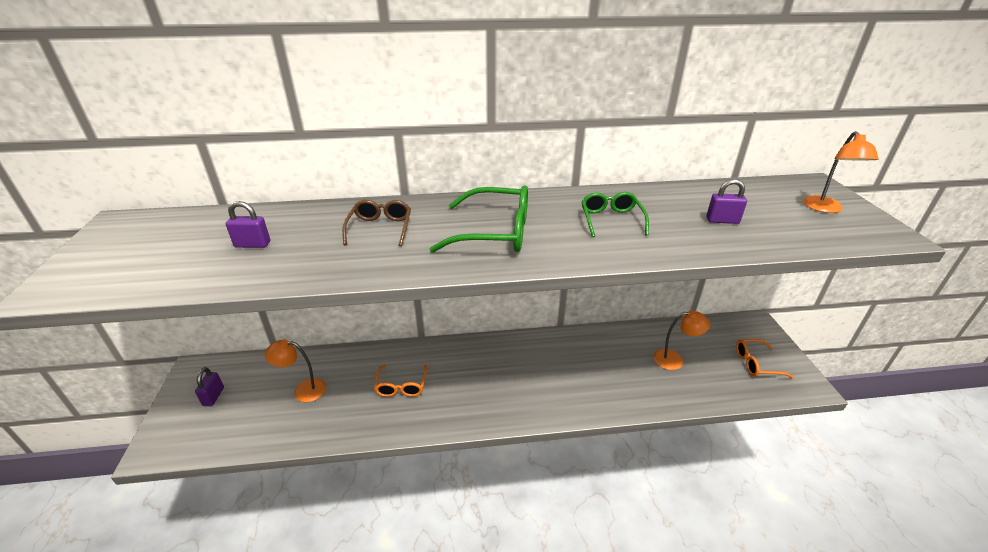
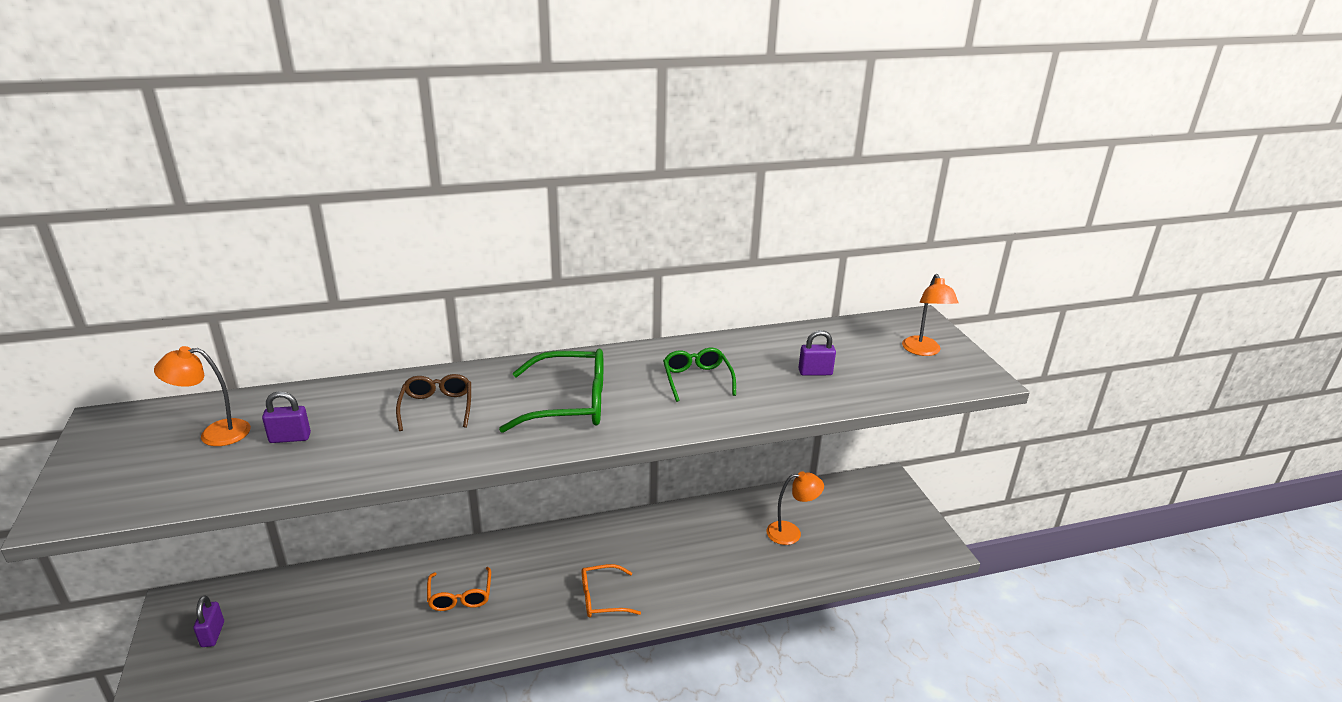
camera: 10 degrees left, 5 degrees down
(303, 390) = (332, 614): orange lamp -> orange lamp (215, 434)
(756, 363) = (884, 528): orange glasses -> orange glasses (602, 598)

